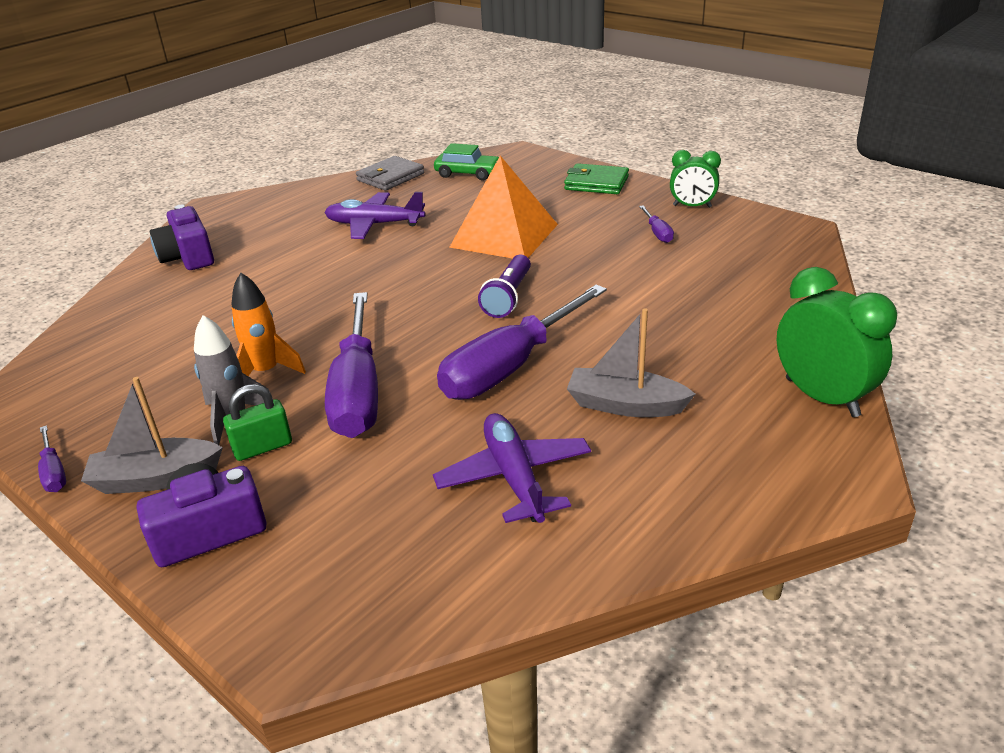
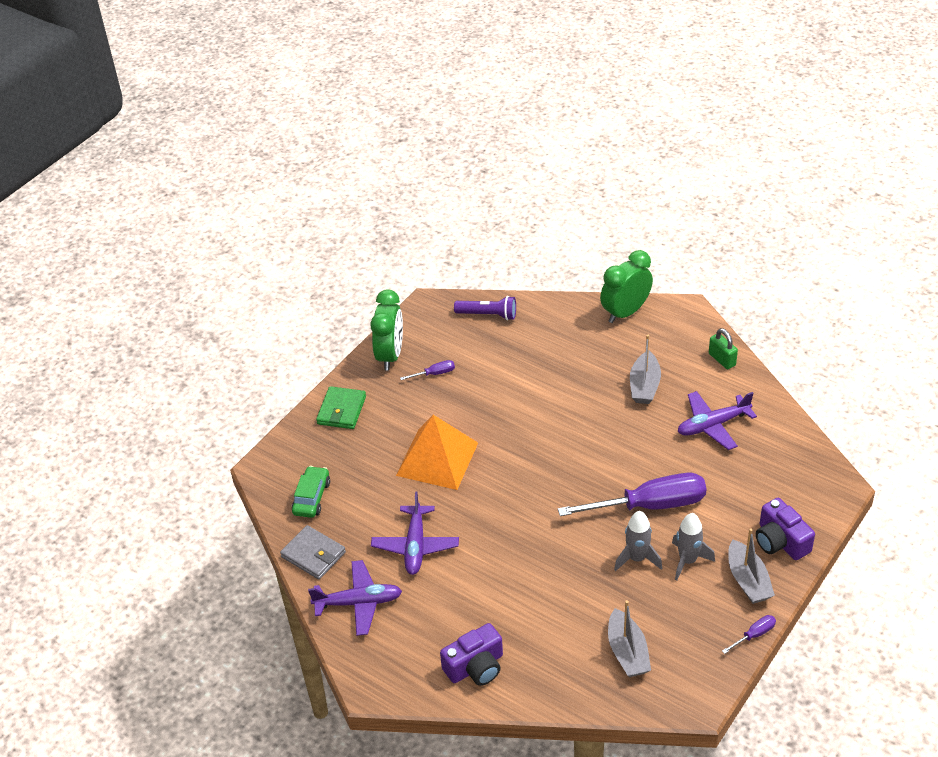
camera: 95 degrees left, 10 degrees up
(123, 354) = (627, 652): none -> grey boat
(263, 447) = (711, 538): green padlock -> green padlock (722, 359)
(266, 372) = (637, 558): orange rocket -> grey rocket
(316, 198) = (358, 602): none -> purple plane
(508, 297) = (531, 446): purple flashlight -> purple flashlight (488, 315)
(510, 367) = (614, 437): purple screwdriver -> none
(692, 206) = (390, 355): green clock -> green clock, size x1.60

